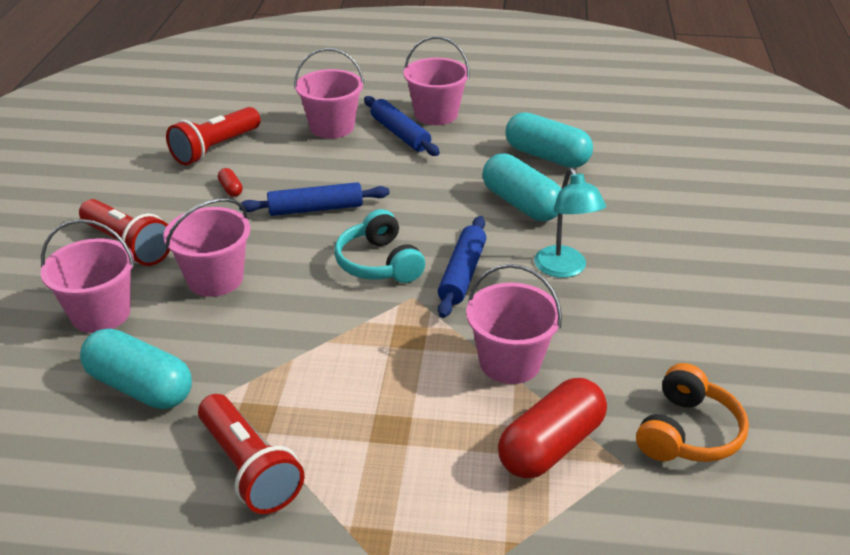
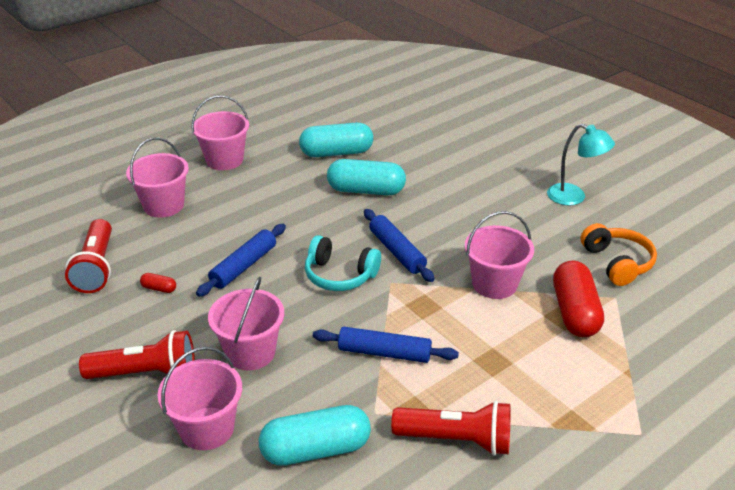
camera: 45 degrees left, 0 degrees up
(400, 134) = (221, 185): blue rolling pin -> blue rolling pin (384, 352)
(564, 269) = (445, 215): turquoise lamp -> turquoise lamp (574, 197)

